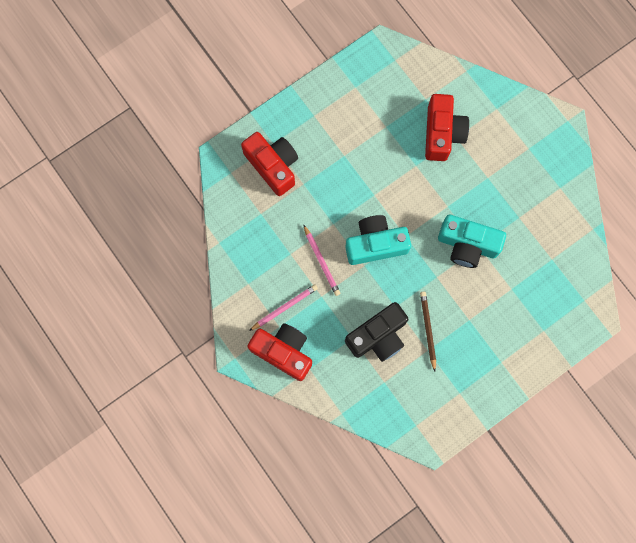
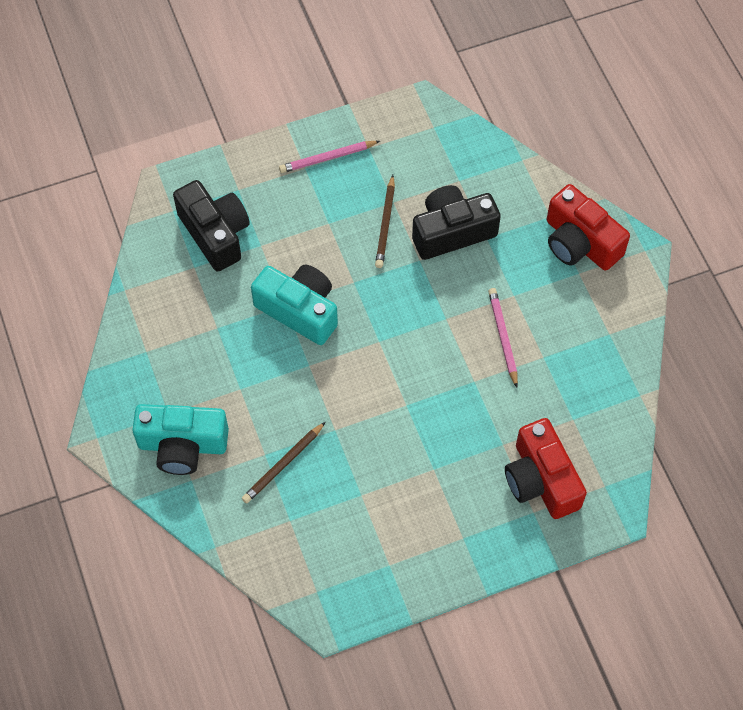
camera: 165 degrees left, 15 degrees down
(285, 307) = (566, 293): pink pencil -> pink pencil (327, 158)
(375, 244) = (423, 341): turquoise camera -> turquoise camera (182, 445)
(442, 133) = (283, 464): red camera -> brown pencil
(547, 289) = (215, 233): none -> black camera

